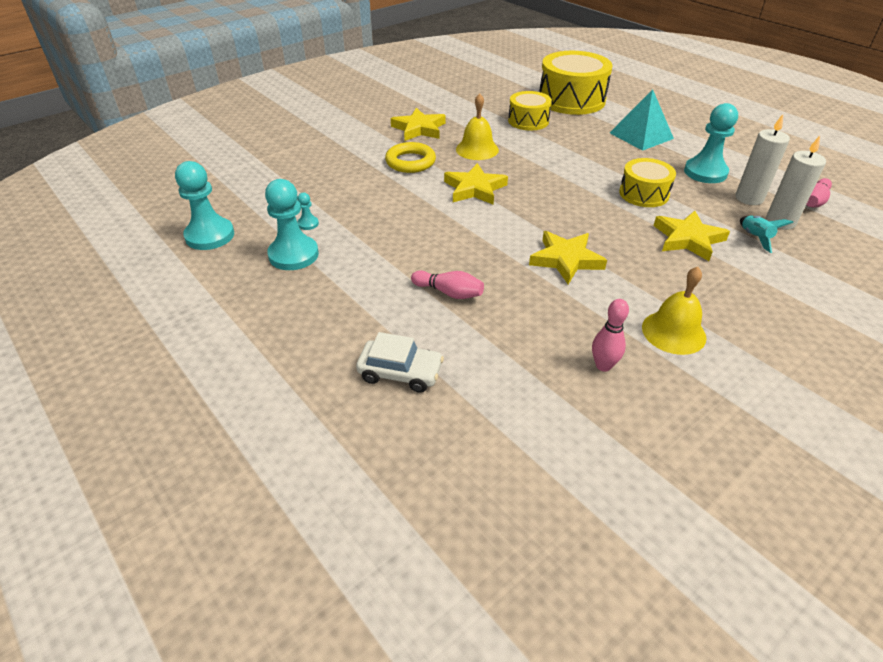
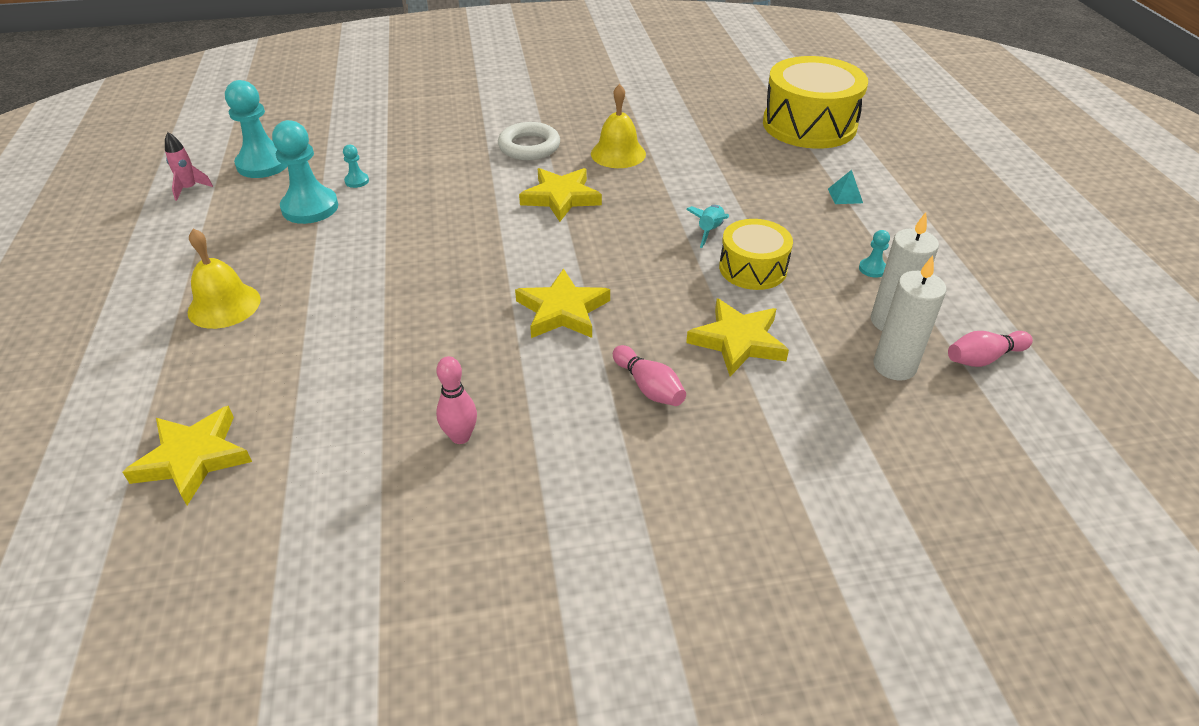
camera: 30 degrees right, 0 degrees up
(164, 275) = (190, 189): none -> pink rocket
(400, 372) = (270, 357): white car -> none
(410, 162) = (529, 147): yellow ring -> white ring
(419, 129) = (582, 111): yellow star -> yellow star (193, 458)
(449, 293) = (403, 299): pink bowling pin -> pink bowling pin (649, 387)
(528, 121) = (720, 137): yellow drum -> none
(641, 135) = (845, 195): turquoise pyramid -> turquoise pyramid, size x0.44
(673, 332) = (581, 436): yellow bell -> yellow bell (224, 305)
(705, 172) = (872, 269): turquoise pawn -> turquoise pawn, size x0.45
(755, 238) = (830, 372): turquoise rocket -> turquoise rocket (709, 231)

